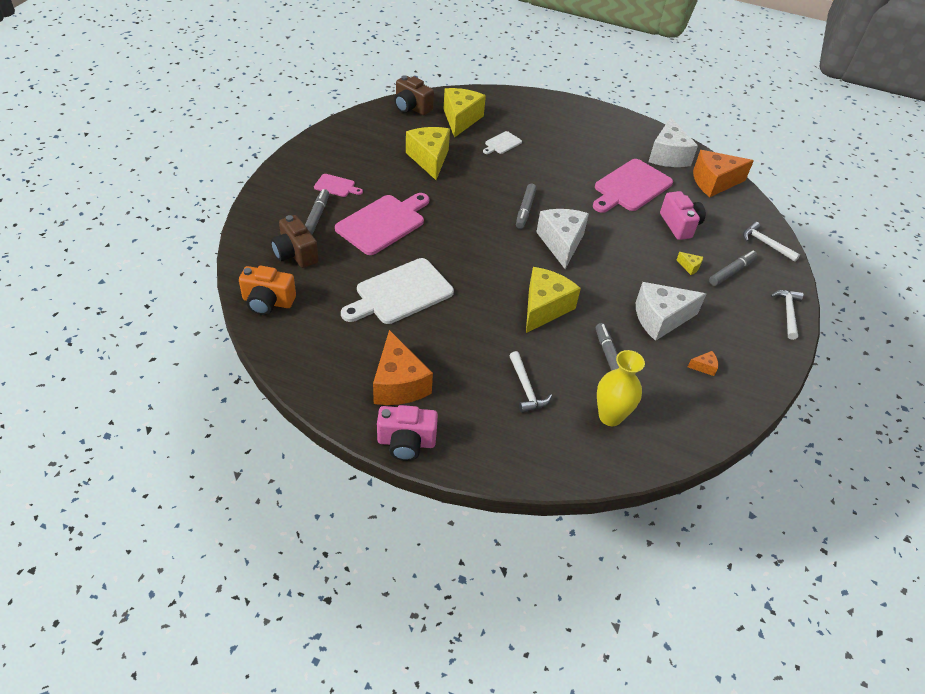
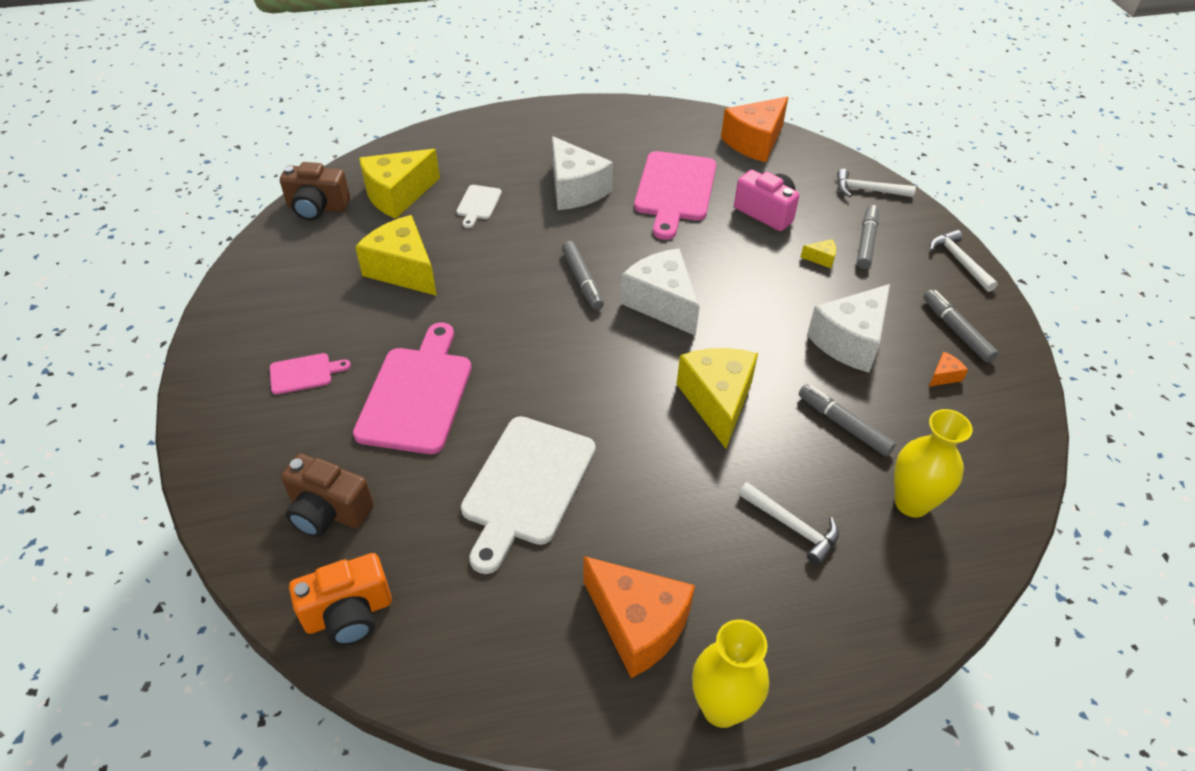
camera: 30 degrees left, 0 degrees up
(316, 217) = (313, 435): grey marker -> grey marker (956, 331)
(406, 442) = (721, 707): pink camera -> yellow vase
(460, 119) = (398, 195): yellow cheese -> yellow cheese turned 105 degrees counterclockwise
(668, 156) = (680, 132): white cheese -> white cheese (575, 189)

